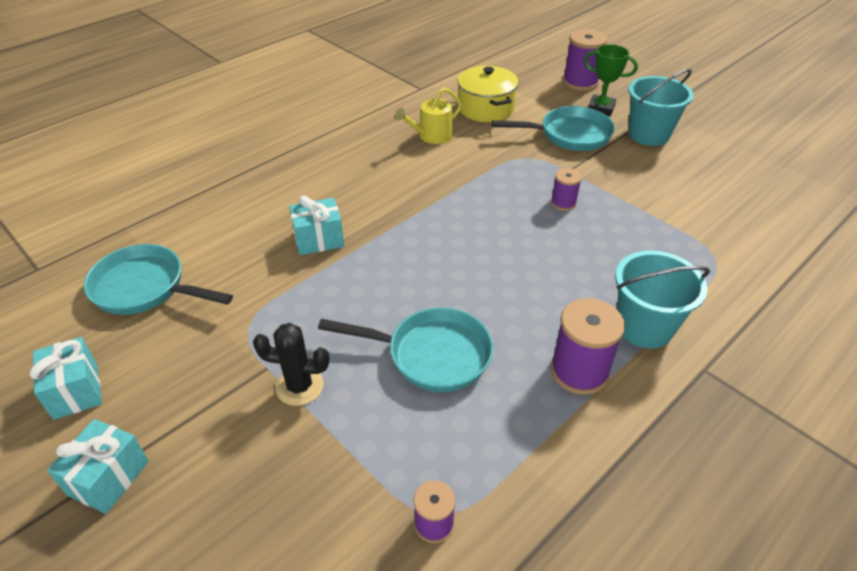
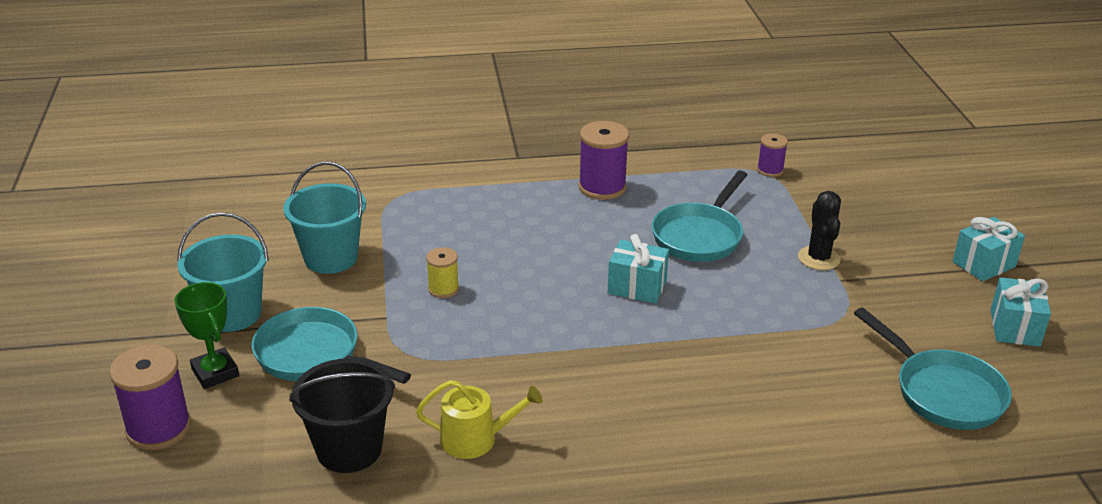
camera: 145 degrees left, 10 degrees down
(299, 386) = (818, 258): black cactus -> black cactus turned 45 degrees clockwise
(319, 240) = (730, 364): turquoise gift -> turquoise gift (637, 287)
(431, 354) = (699, 236): turquoise pan -> turquoise pan turned 105 degrees counterclockwise
(486, 108) = (349, 449): yellow pot -> black bucket
(563, 203) = (443, 289): purple spool -> yellow spool
(644, 327) = (521, 188): turquoise bucket -> turquoise bucket (331, 258)

